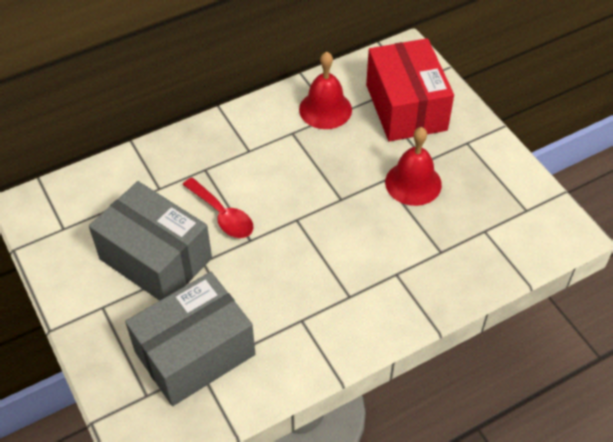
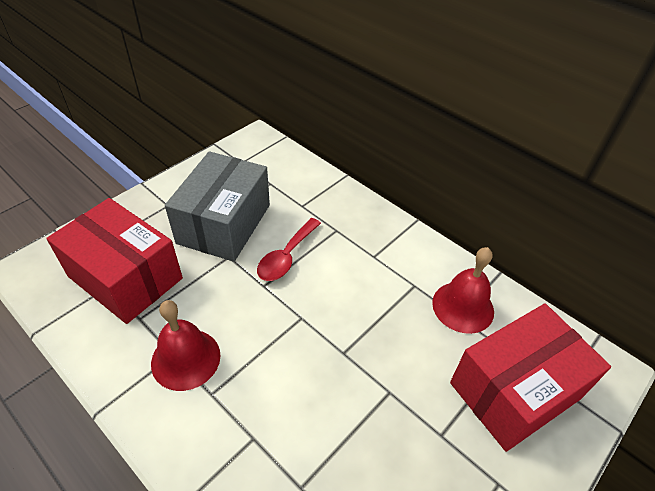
camera: 70 degrees right, 5 degrees down
(195, 353) = (125, 277): grey box -> red box
(413, 183) = (398, 427): red bell -> red bell (186, 359)

